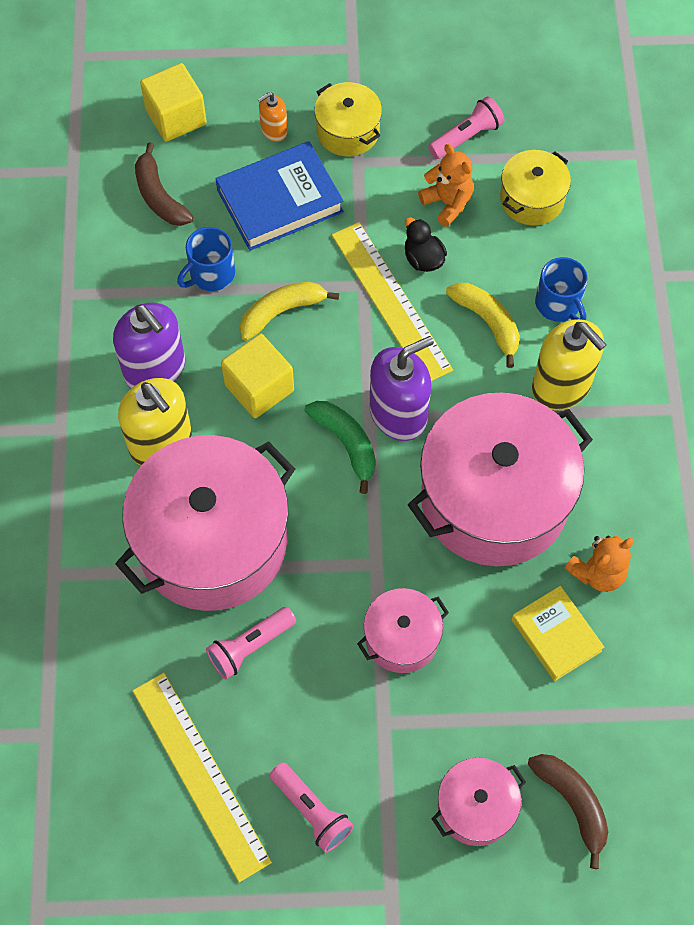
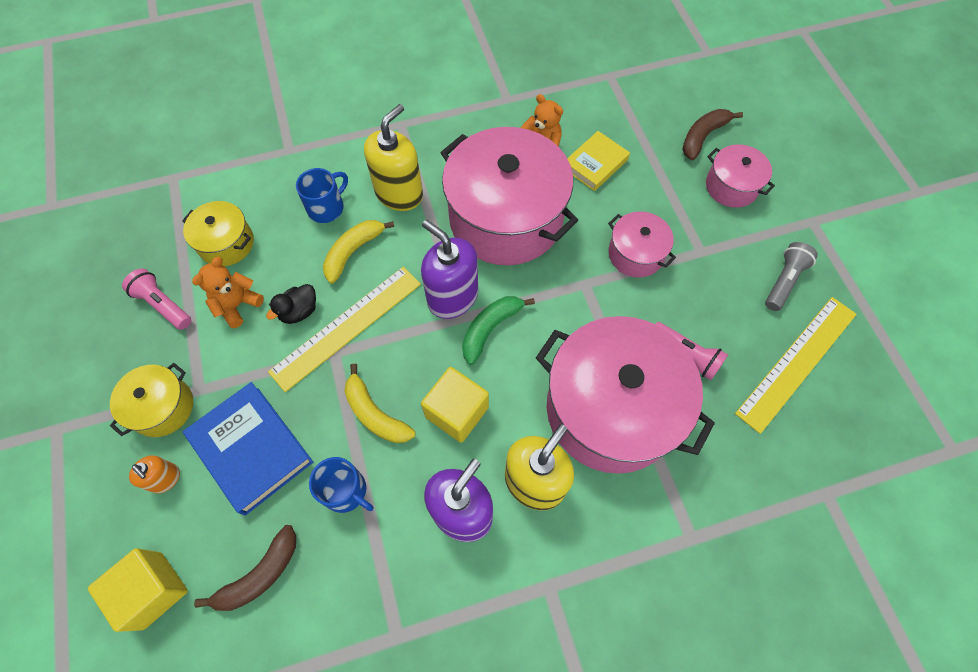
camera: 105 degrees left, 0 degrees up
(312, 811) = (784, 281): pink flashlight -> grey flashlight

